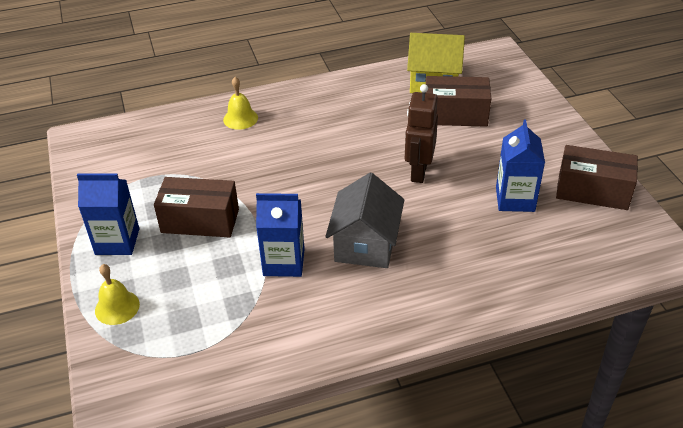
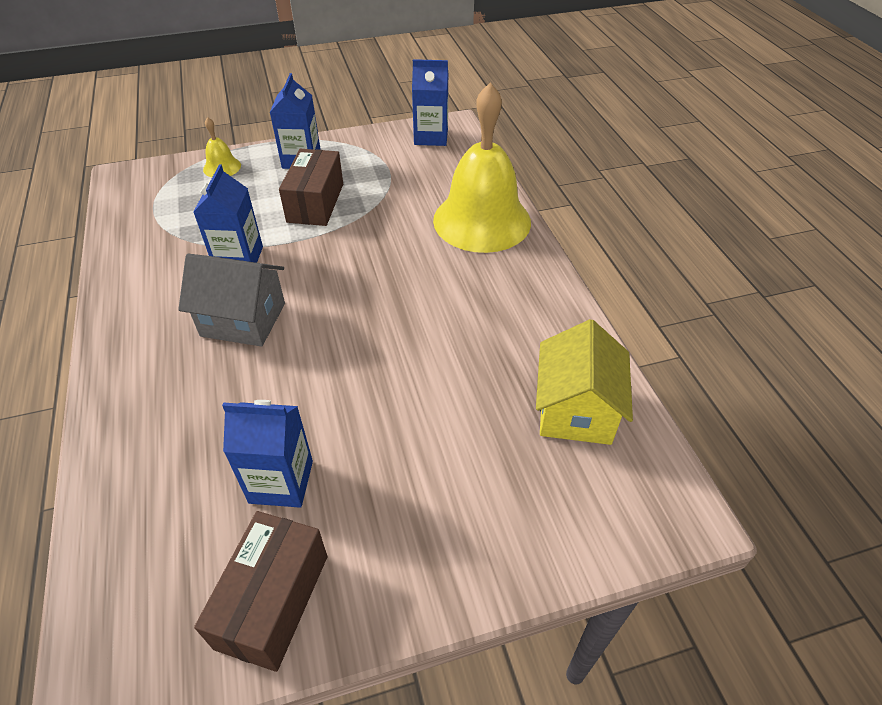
camera: 90 degrees right, 5 degrees up
(97, 151) = (431, 137): none -> blue carton
(240, 118) = (482, 220): yellow bell -> yellow bell, size x2.40
(418, 172) = (360, 375): brown robot -> none
(455, 115) = (488, 429): brown box -> none

